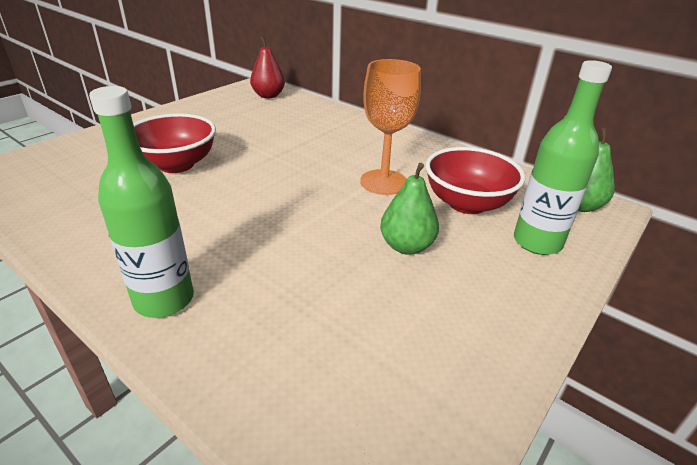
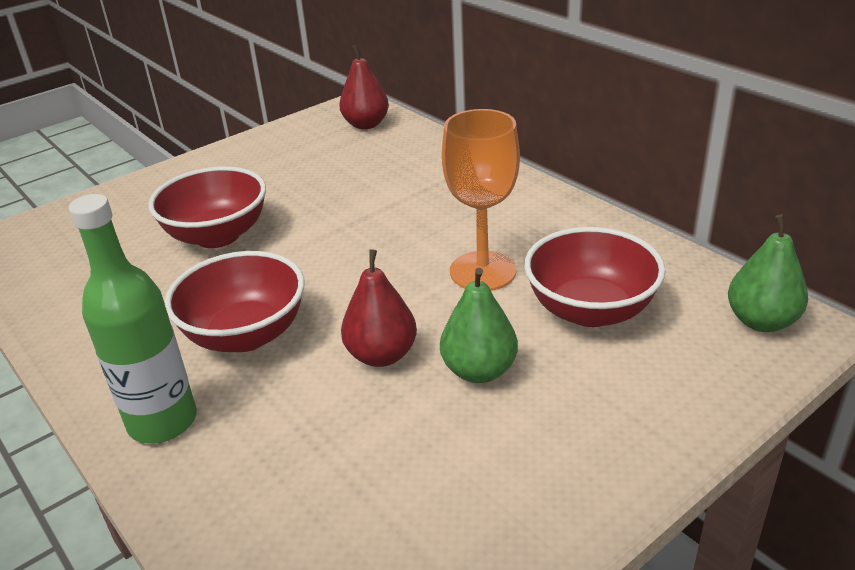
camera: 15 degrees right, 0 degrees up
(218, 231) = (245, 334): none -> red bowl
(330, 240) = (381, 355): none -> red pear
(537, 242) = (668, 376): green bottle -> none

